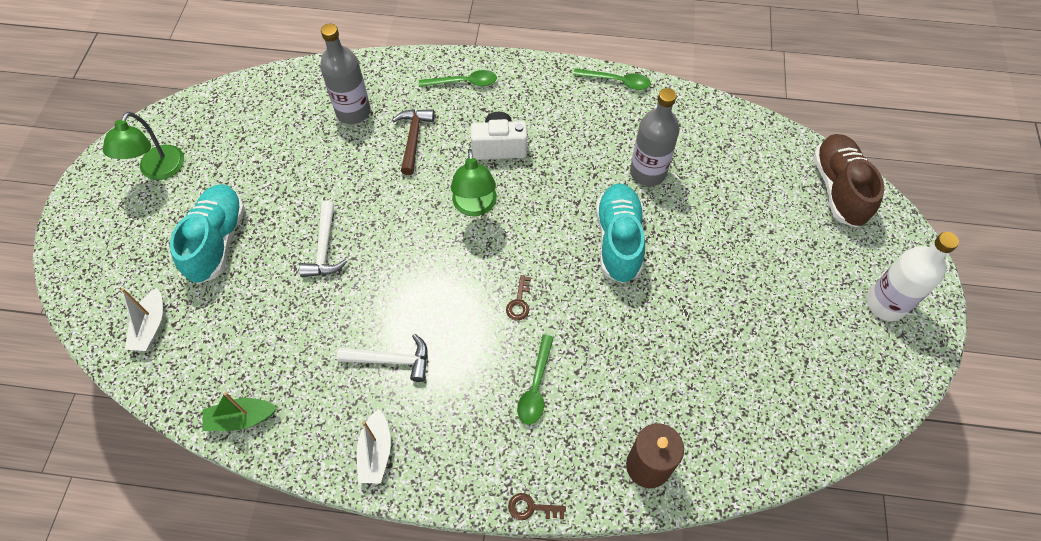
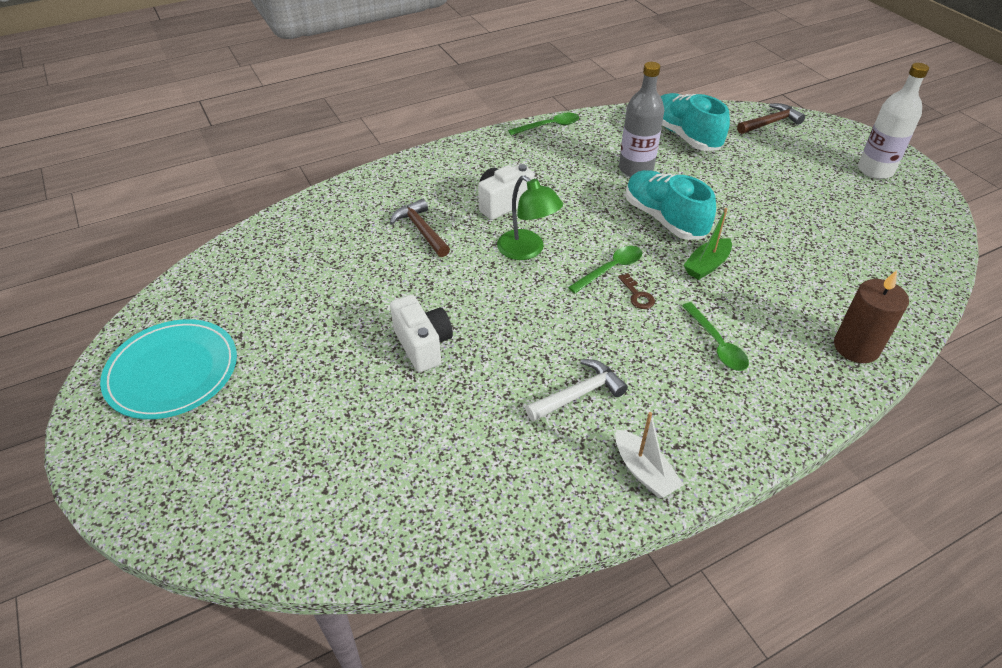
camera: 35 degrees left, 15 degrees down
(151, 326) = (300, 508): white boat -> none
(158, 170) = (172, 372): green lamp -> turquoise plate
(217, 241) = (303, 396): turquoise shoe -> turquoise shoe (685, 136)
(241, 418) = (486, 527): green boat -> green boat (706, 265)
(324, 248) = (423, 345): white hammer -> white camera
(353, 112) = (343, 236): grey bottle -> none
(464, 82) = (424, 175): green spoon -> green spoon (610, 269)
(531, 508) = (813, 429): brown key -> none
(838, 189) = (770, 123): brown shoe -> brown hammer

